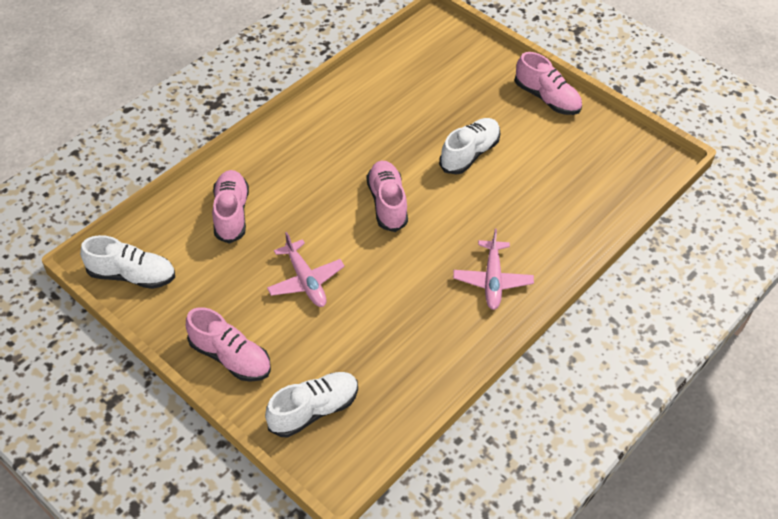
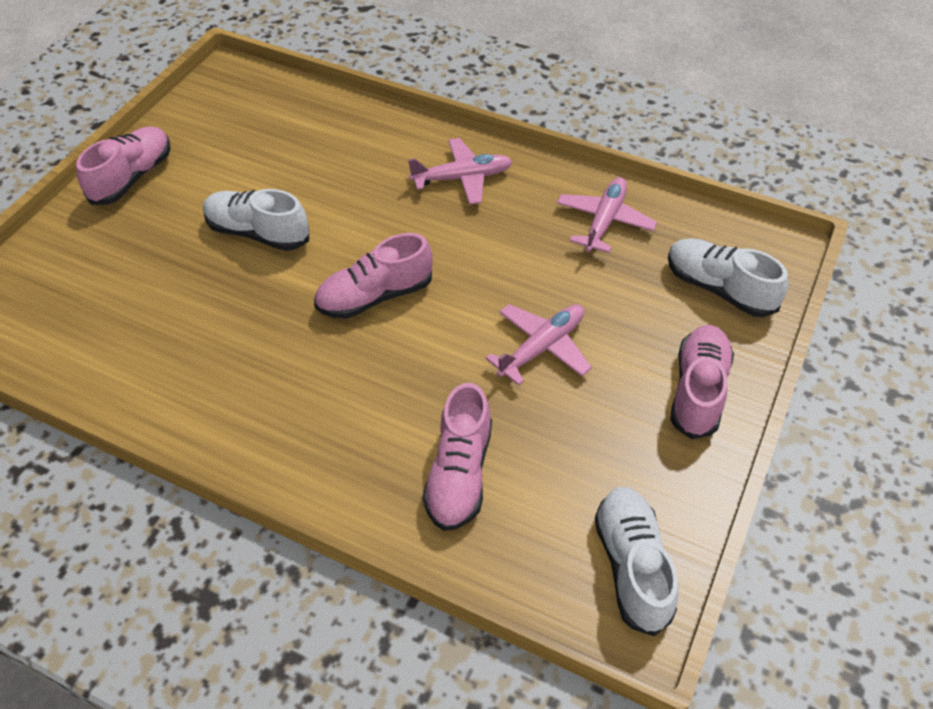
camera: 105 degrees left, 0 degrees up
(231, 213) = (459, 474): pink shoe -> pink shoe turned 60 degrees counterclockwise
(413, 359) = (604, 221): none -> pink plane

